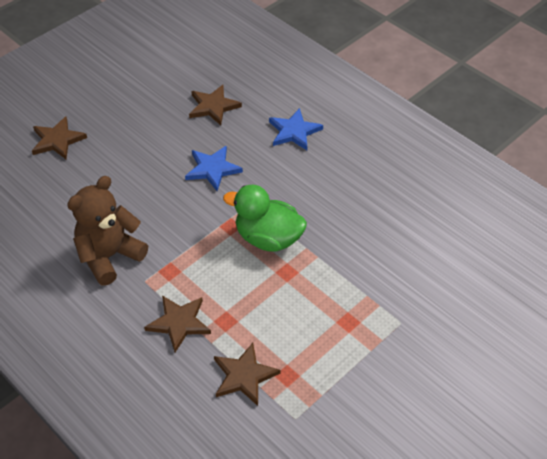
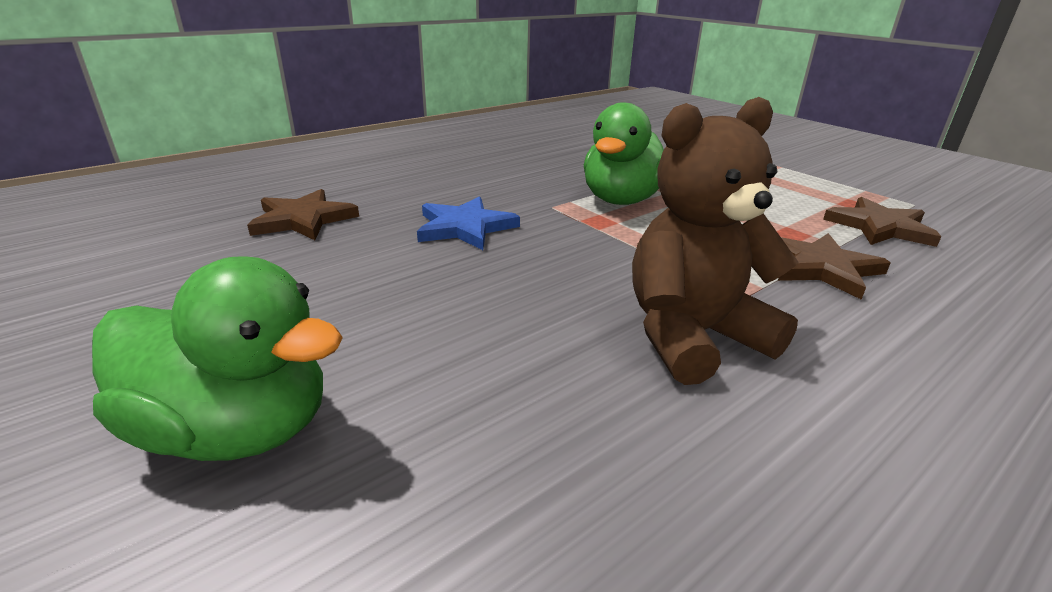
camera: 85 degrees left, 20 degrees down
(57, 140) = (236, 430): brown star -> green duck
(109, 256) = (692, 336): brown teddy bear -> brown teddy bear turned 105 degrees clockwise
(294, 131) = (411, 173): blue star -> none

